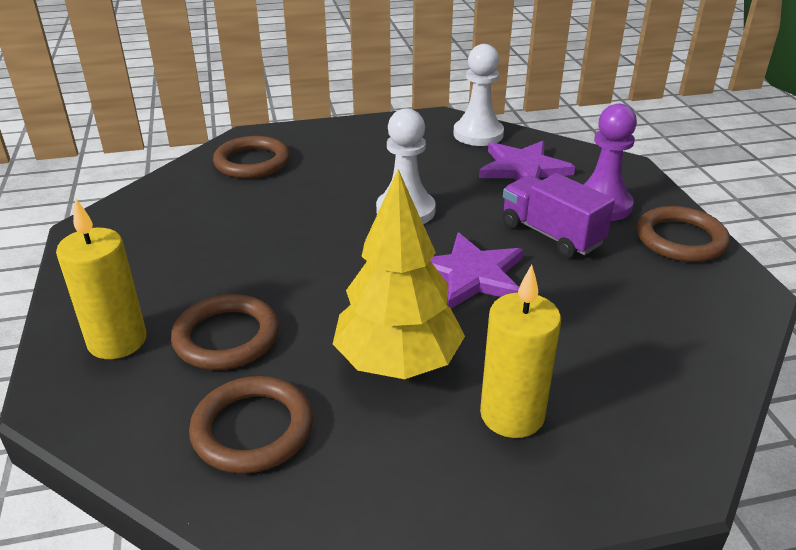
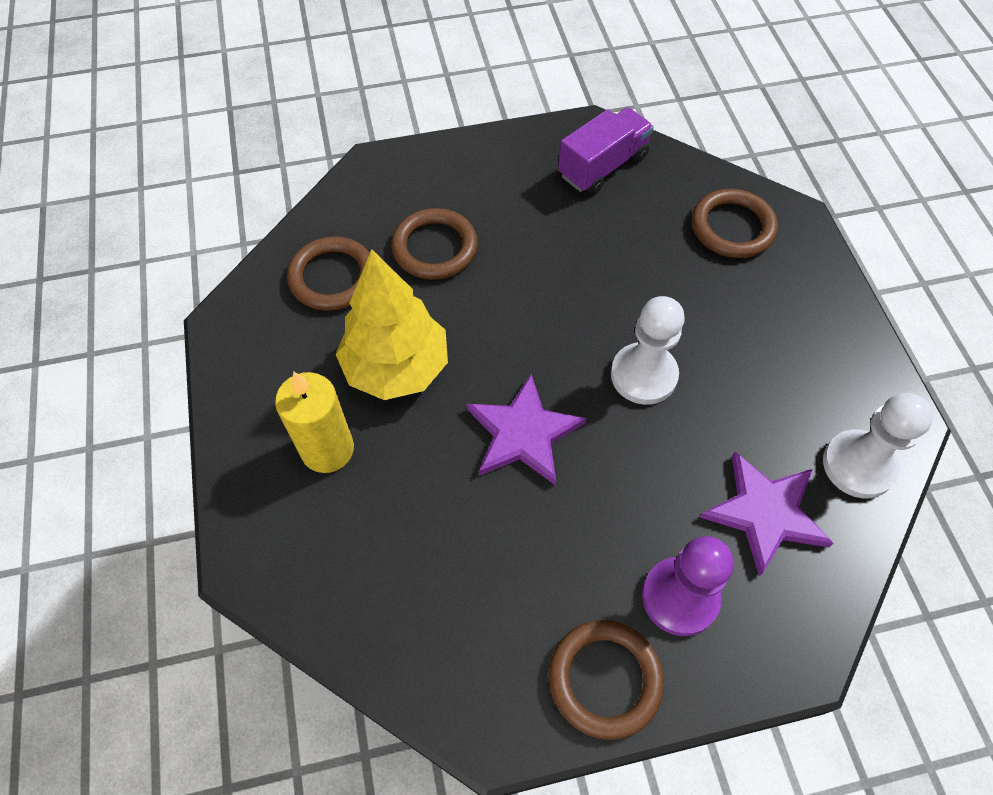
camera: 90 degrees right, 25 degrees up
(117, 341) = (433, 182): yellow candle -> none
(551, 234) = (605, 523): purple truck -> purple truck (603, 166)

